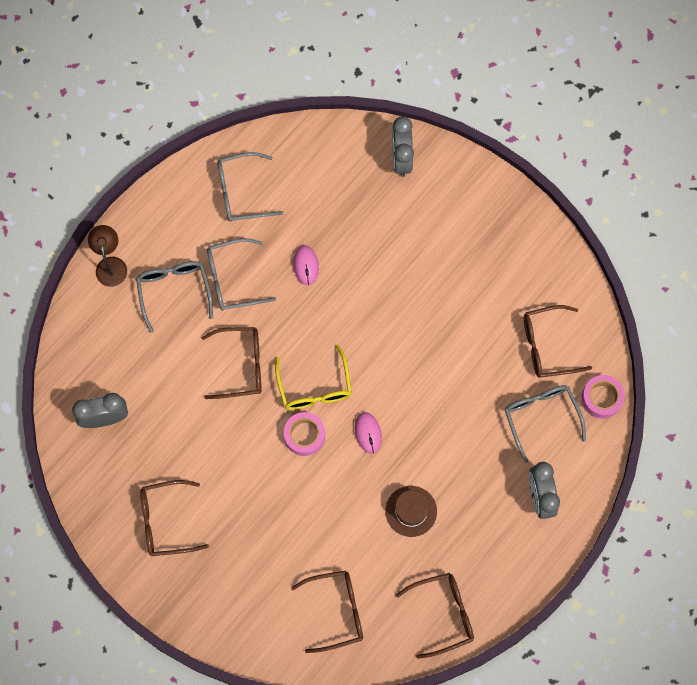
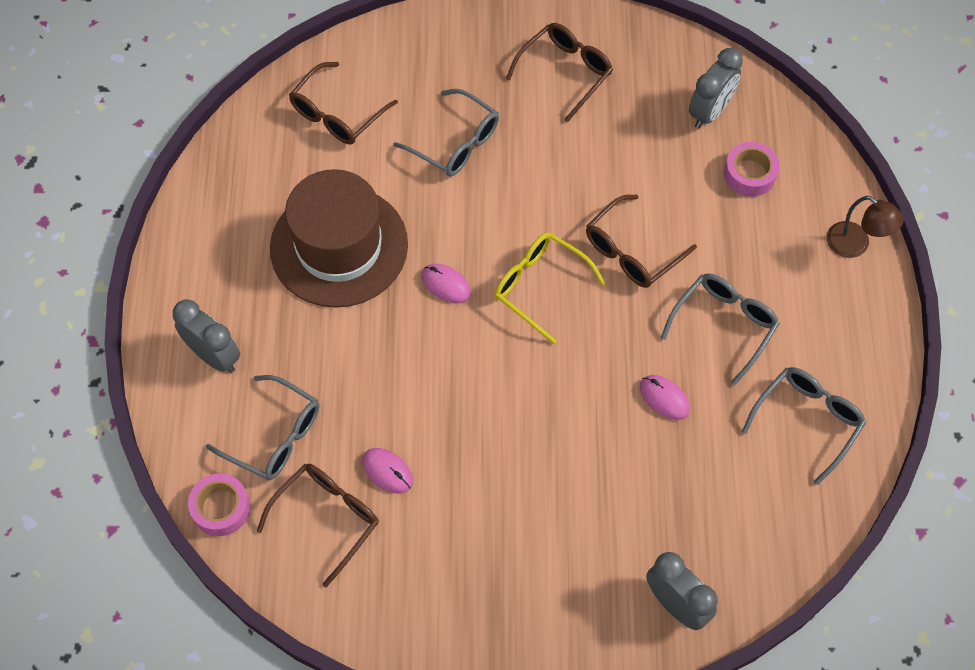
camera: 140 degrees right, 10 degrees down
(174, 291) = (768, 269): grey glasses -> grey glasses (456, 143)
(304, 435) = (507, 236): pink tape -> pink tape (749, 174)
(411, 511) = (339, 246): brown hat -> brown hat, size x2.09
(443, 614) = (230, 182): brown glasses -> none
(493, 346) = (387, 471): none -> pink mouse

